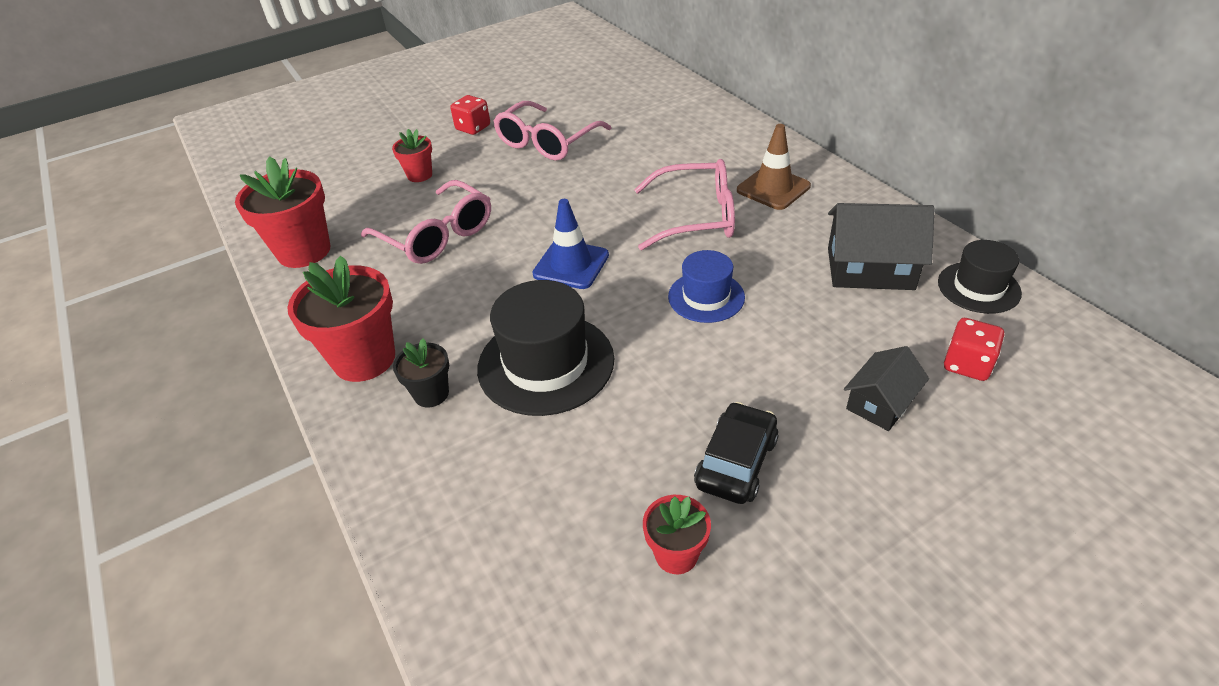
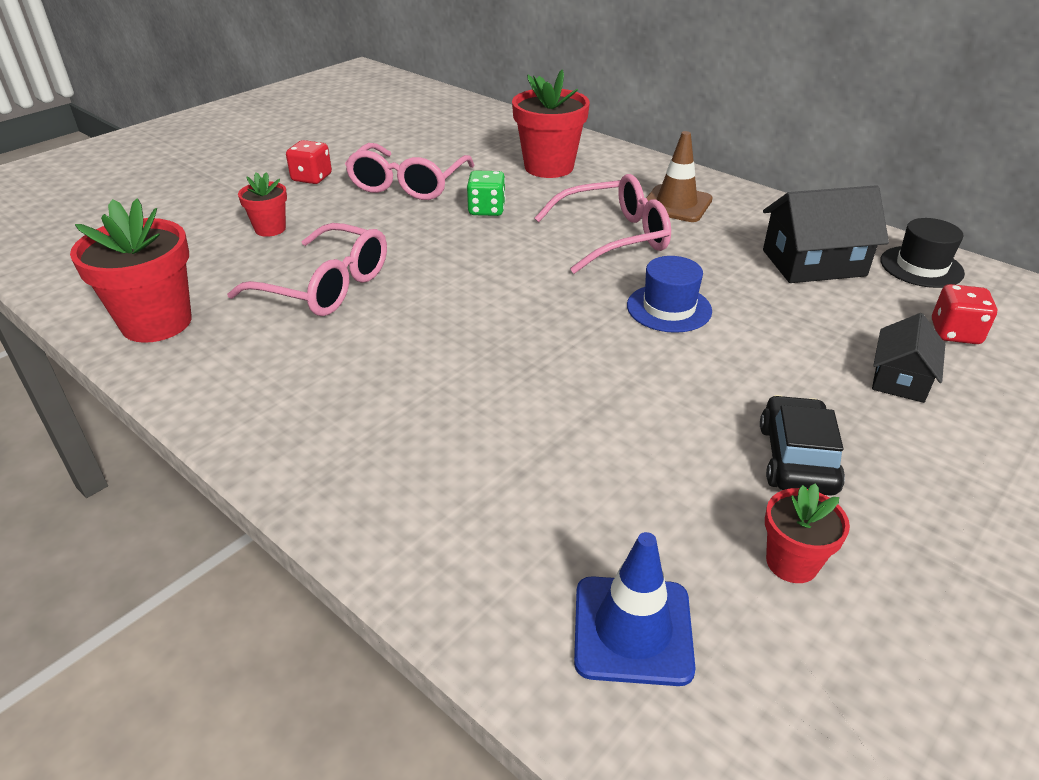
camera: 20 degrees left, 5 degrees down
(364, 359) = (301, 427): red flower pot -> red flower pot (549, 167)
(431, 394) = (409, 451): black flower pot -> none
(546, 363) = (531, 397): black hat -> none
(571, 265) = (503, 296): blue traffic cone -> blue traffic cone (632, 630)
(600, 175) = (486, 210): none -> green dice

